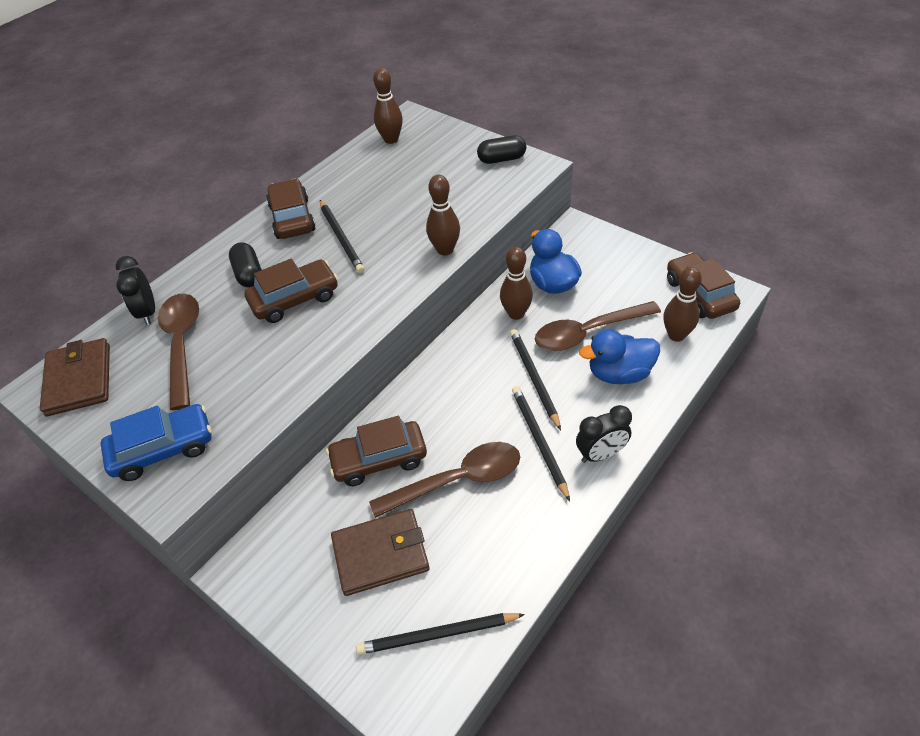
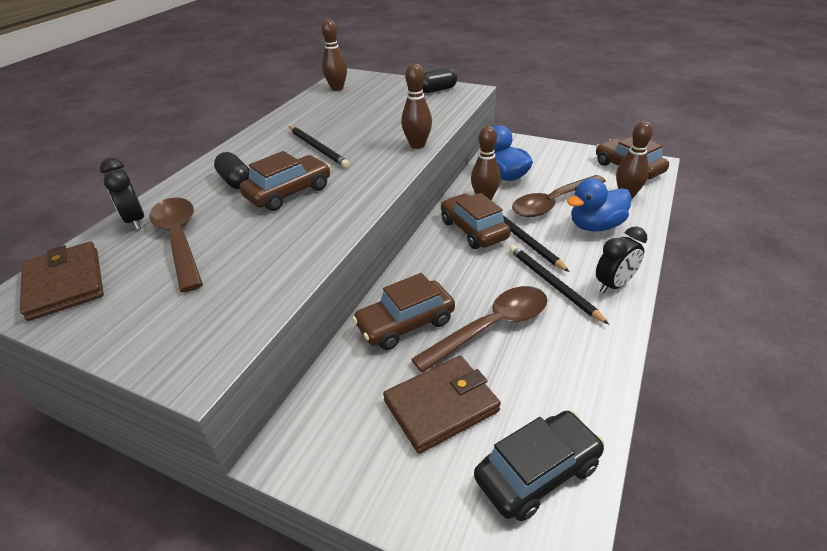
camera: 15 degrees left, 10 degrees down
(163, 449) = (180, 328): blue car -> none
(292, 218) = (266, 141): brown car -> brown car (473, 230)
(437, 635) = (537, 472): black pencil -> black car

